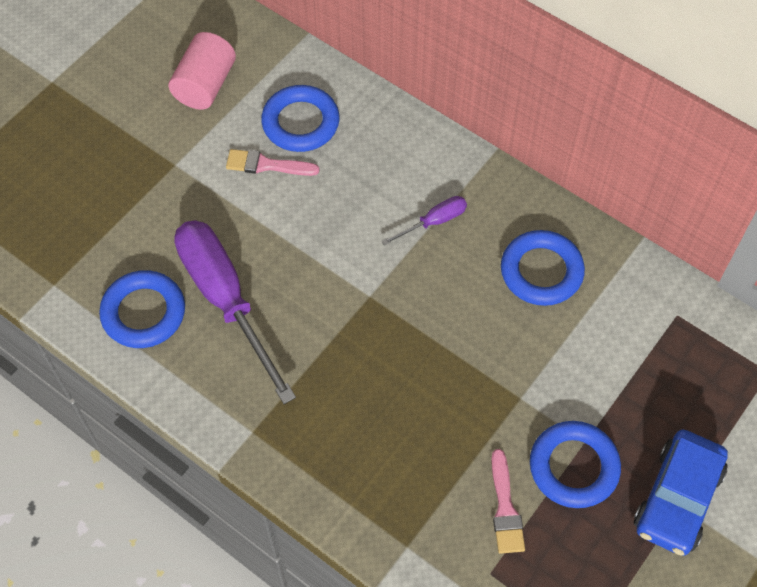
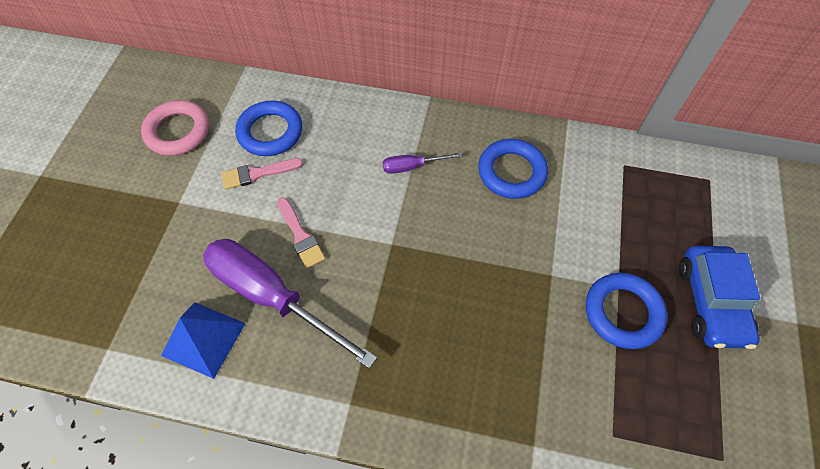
camera: 25 degrees left, 0 degrees up
(143, 313) = (203, 339): blue ring -> blue pyramid
(205, 85) = (178, 131): pink cylinder -> pink ring
(434, 222) = (412, 167): purple screwdriver -> purple screwdriver turned 135 degrees counterclockwise
(505, 508) = (592, 372): pink brush -> pink brush (301, 236)

